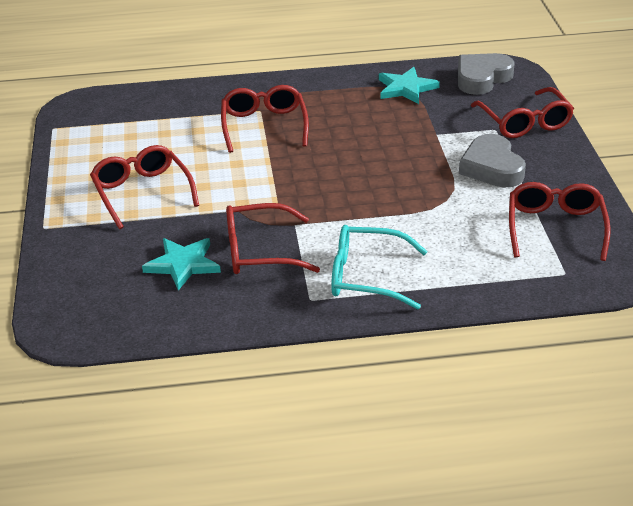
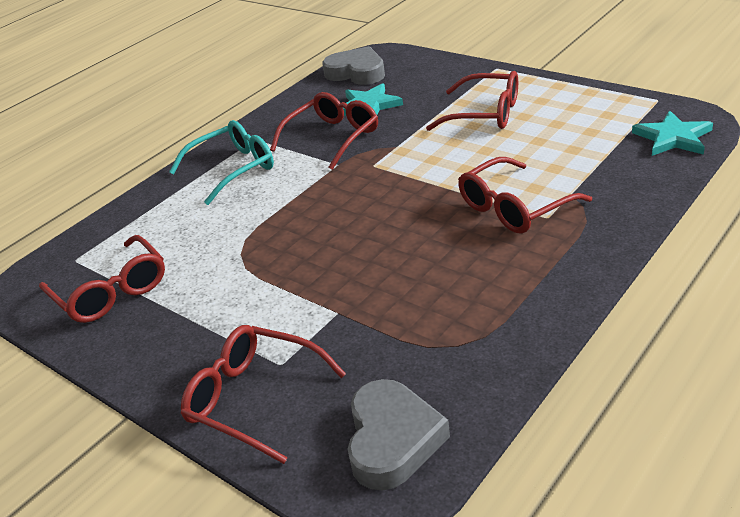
camera: 140 degrees right, 0 degrees up
(264, 125) = (513, 208): red glasses -> red glasses turned 105 degrees clockwise
(406, 88) = (459, 349): turquoise star -> turquoise star (673, 138)
(492, 167) = (232, 312): grey heart -> grey heart (356, 72)

